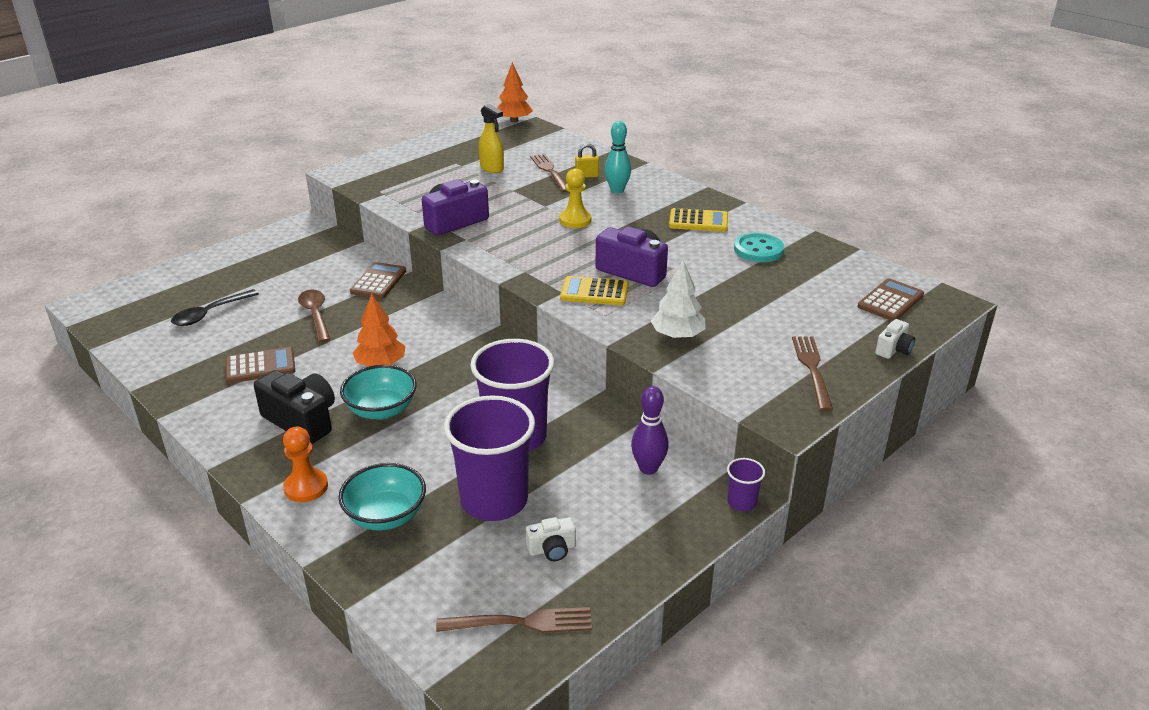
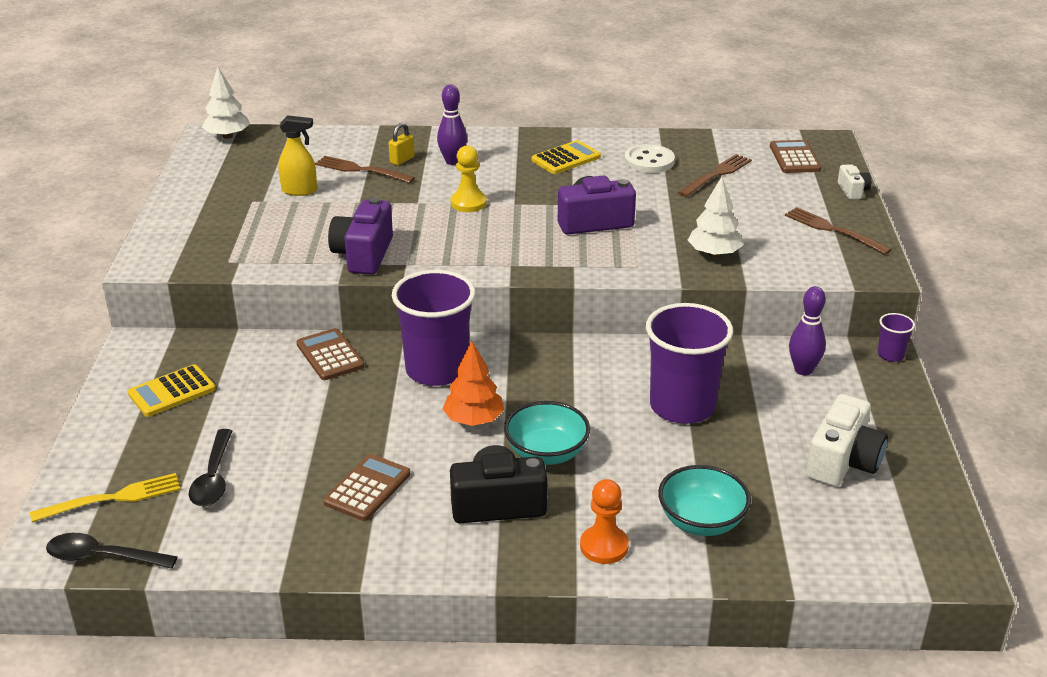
camera: 45 degrees left, 0 degrees up
(102, 322) = (102, 557): none -> black spoon
(156, 296) = (112, 498): none -> yellow fork
(315, 315) = (329, 417): brown spoon -> none
(494, 500) = (750, 458): purple cup -> purple cup (437, 370)
(514, 120) = (227, 136): orange tree -> white tree
(521, 622) = (908, 518): brown fork -> brown fork (716, 175)
(552, 549) = (843, 461): white camera -> white camera, size x1.90
(594, 292) = (597, 253): yellow calculator -> yellow calculator (172, 392)
(617, 190) = (453, 161): turquoise bowling pin -> purple bowling pin
(758, 250) = (649, 161): turquoise button -> white button

